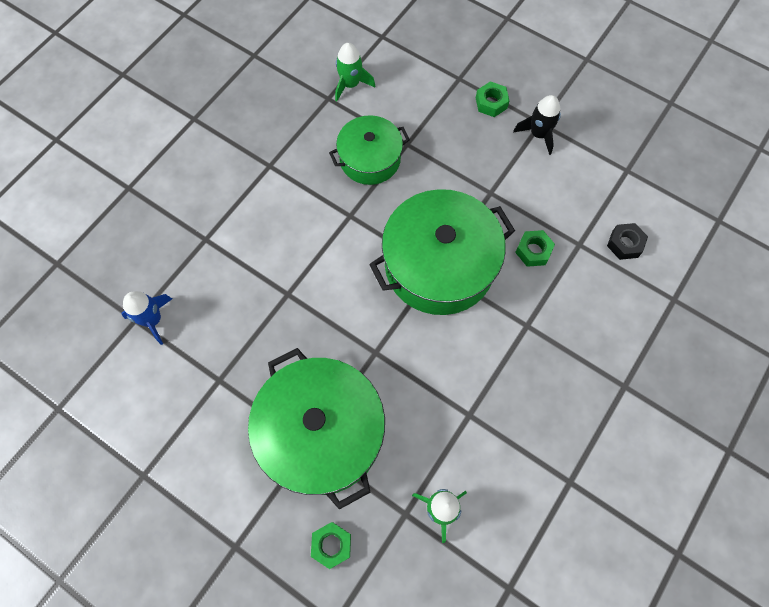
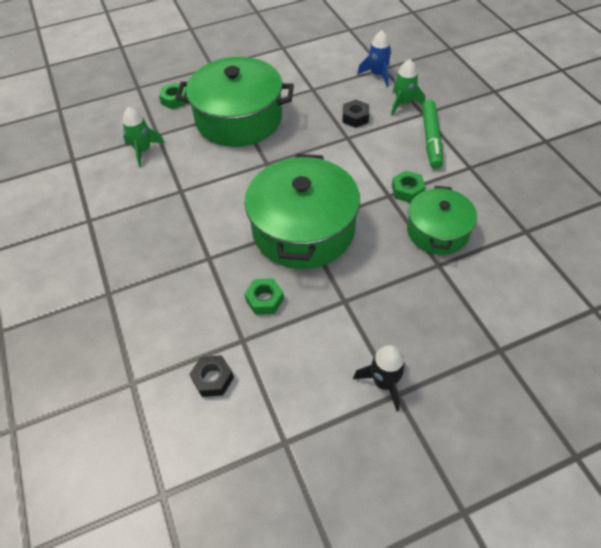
camera: 125 degrees right, 15 degrees down
(245, 214) = (431, 139): none -> green marker
(249, 303) = (355, 117): none -> black nut
(350, 84) = (535, 254): green rocket -> green rocket (403, 104)
(491, 103) = (450, 361): green nut -> green nut (407, 191)

